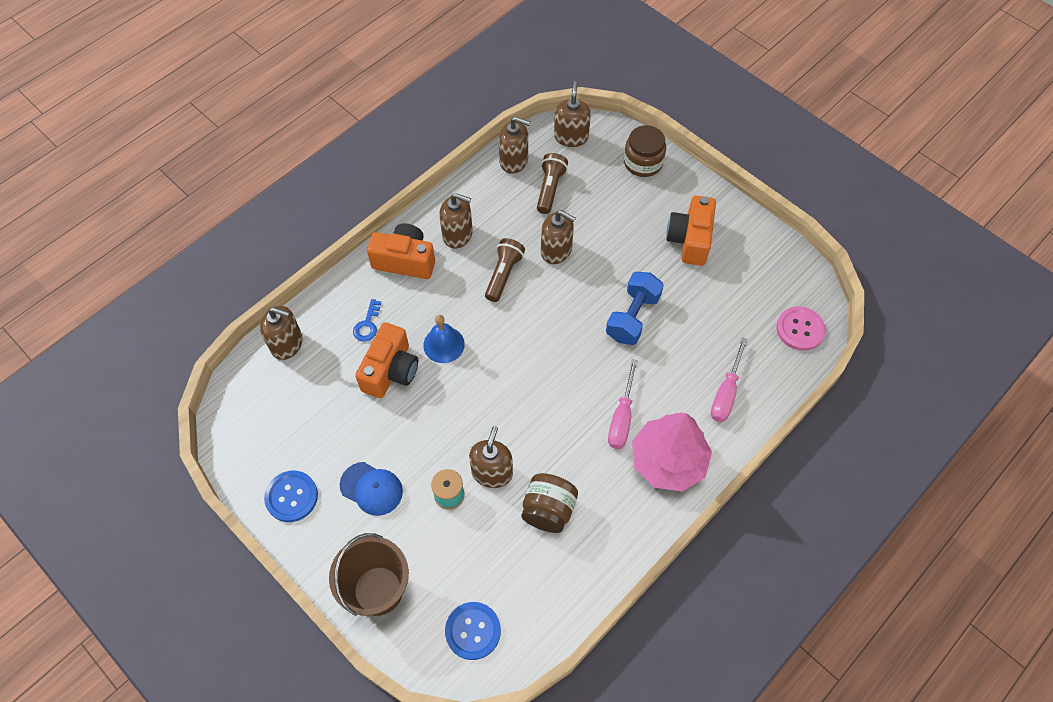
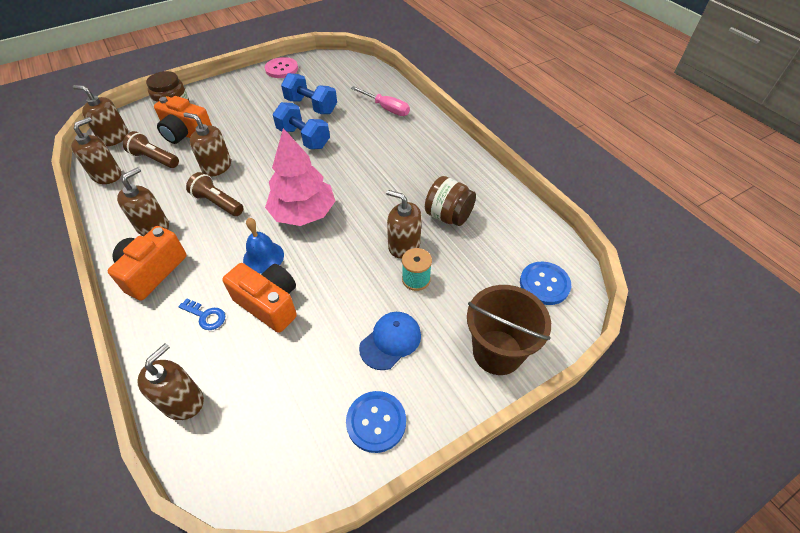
camera: 75 degrees left, 10 degrees down
(556, 250) = (217, 167): brown soap dispenser -> brown soap dispenser turned 105 degrees counterclockwise
(622, 418) = (384, 160): pink screwdriver -> none
(668, 461) = (427, 145): pink tree -> pink tree (303, 213)
(690, 239) = (257, 98): orange camera -> orange camera (186, 134)
(697, 304) = (311, 106): none -> blue dumbbell
(800, 329) = (355, 69): pink button -> pink button (281, 69)

